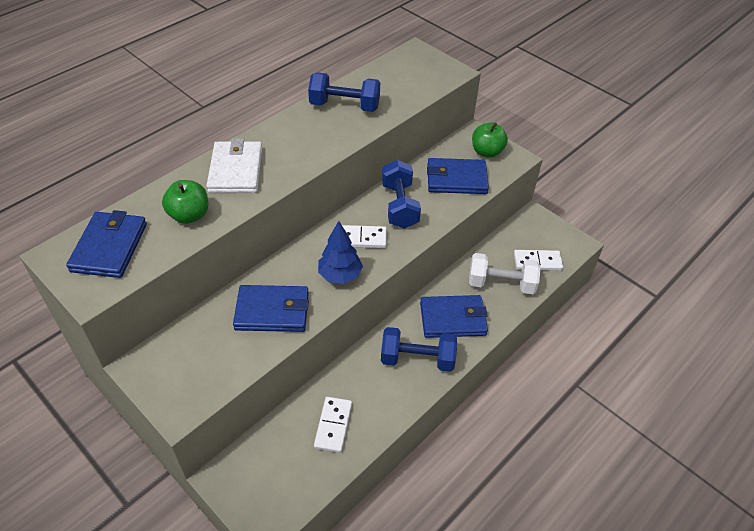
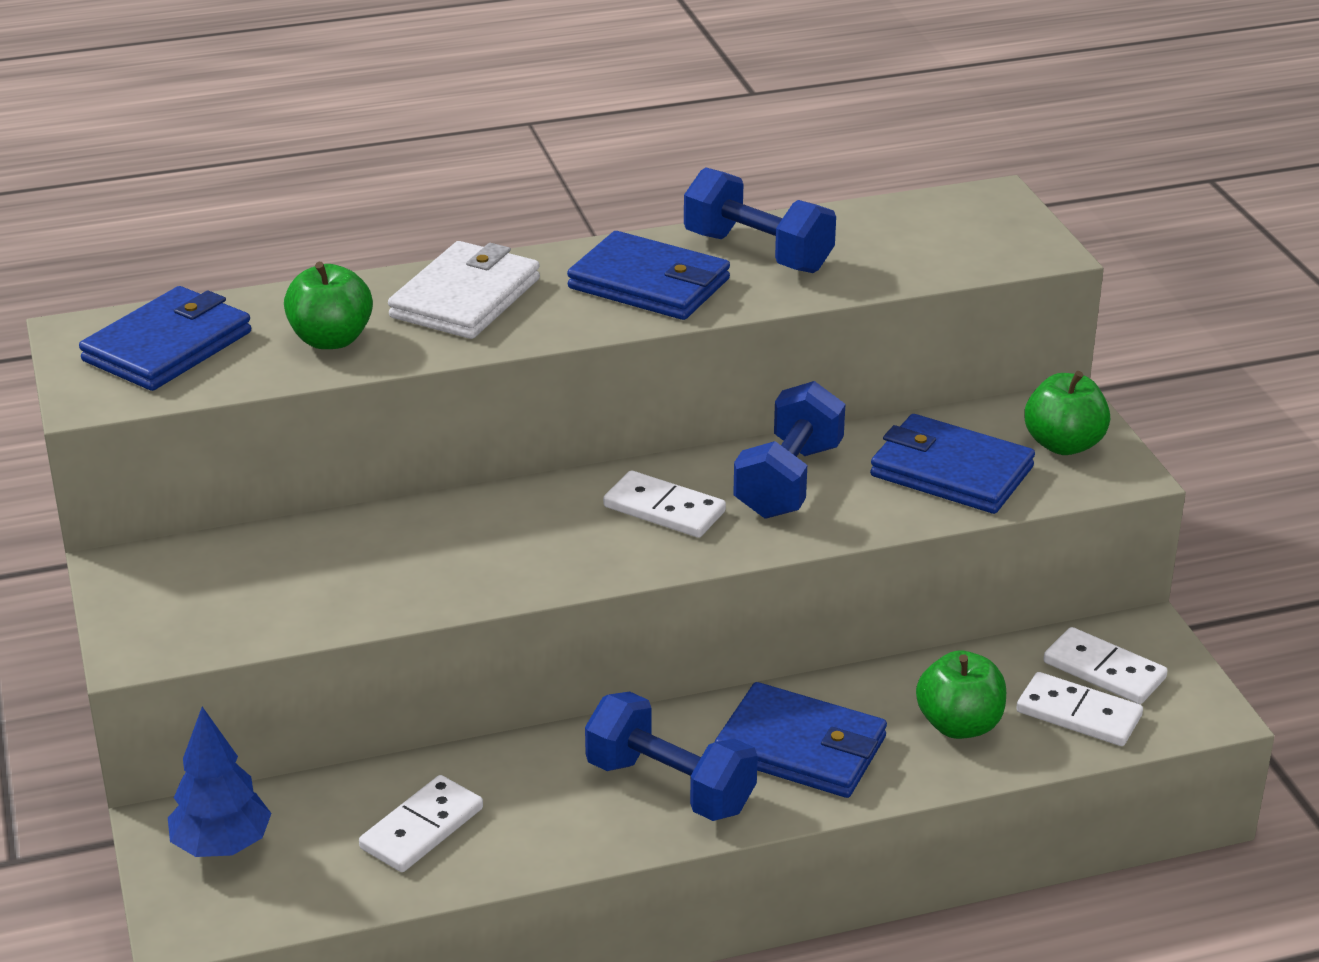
camera: 30 degrees right, 15 degrees down
(272, 311) = (405, 566): blue wallet -> blue wallet (649, 284)
(340, 275) = (574, 553): blue tree -> blue tree (222, 846)
(501, 284) = (959, 725): white dumbbell -> green apple
(532, 239) = (1104, 670): none -> white domino

